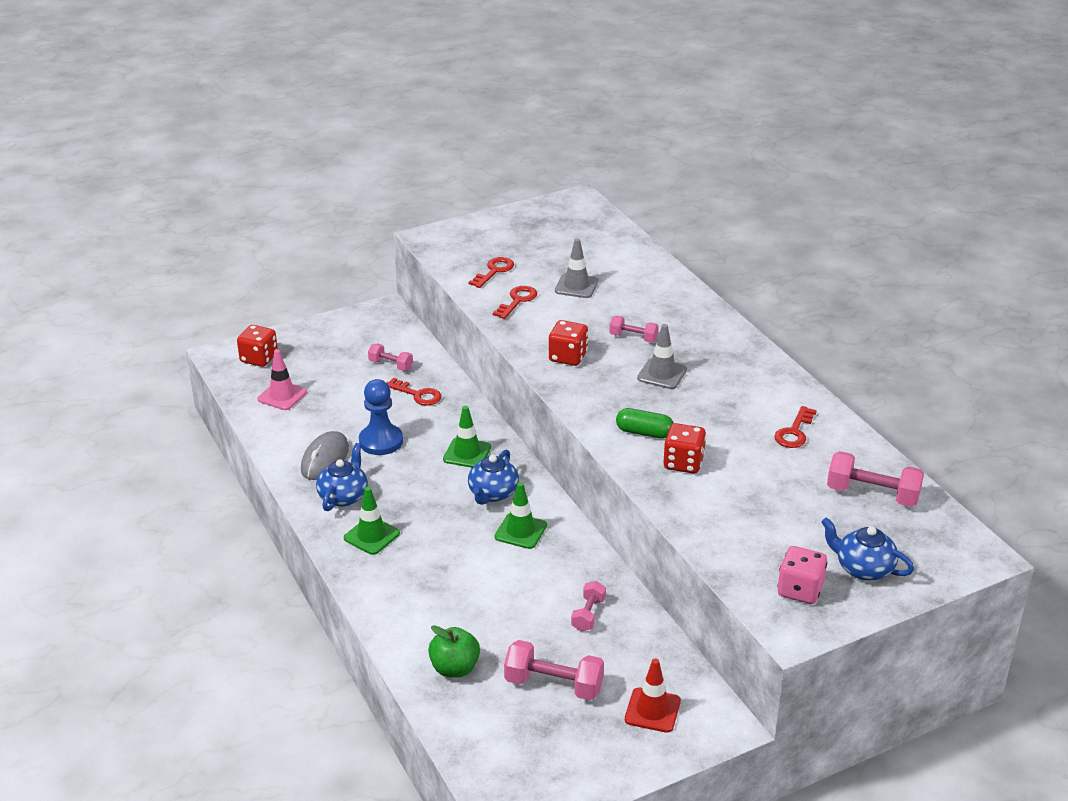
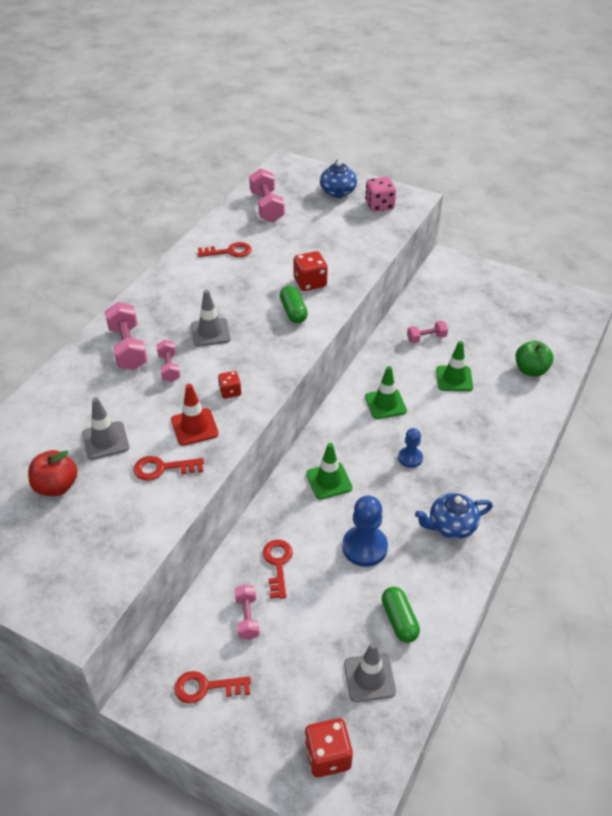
camera: 125 degrees left, 10 degrees up
(282, 396) = (369, 678): pink traffic cone -> grey traffic cone
(303, 428) = (399, 620): none -> green capsule
(325, 459) = (422, 571): grey mouse -> none
(371, 536) = (472, 480): green traffic cone -> green traffic cone (454, 379)
(438, 511) = (410, 458): none -> blue pawn
(493, 493) = (361, 439): blue teapot -> none
(494, 271) = (117, 516): red key -> red key (206, 687)
(551, 256) = (56, 486): none -> red apple
(554, 685) = (493, 326): pink dumbbell -> pink dumbbell (128, 348)
(568, 357) = (230, 392): red dice -> red dice, size x0.61
(652, 710) = (467, 286): red traffic cone -> red traffic cone (194, 427)

